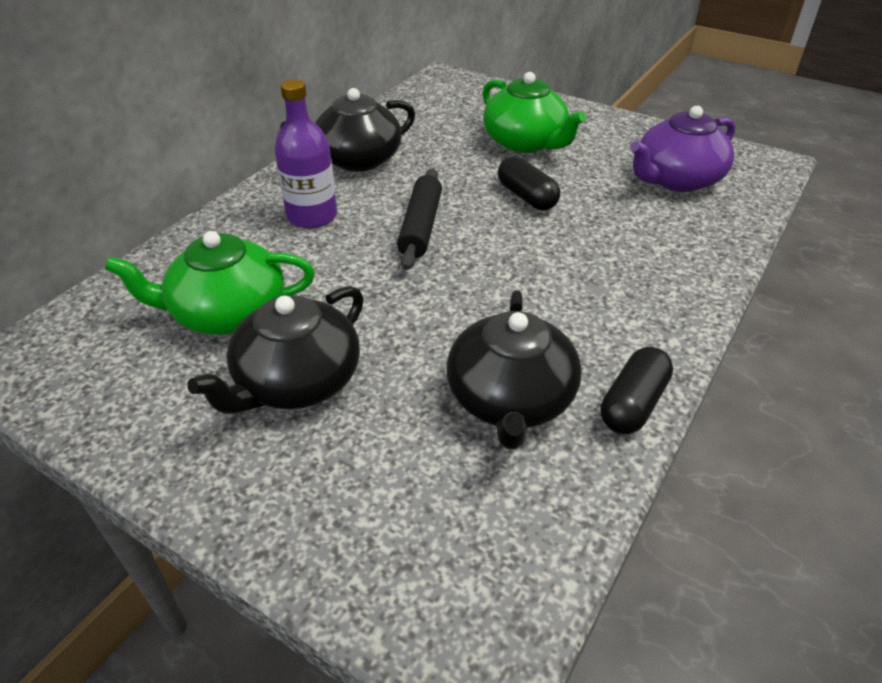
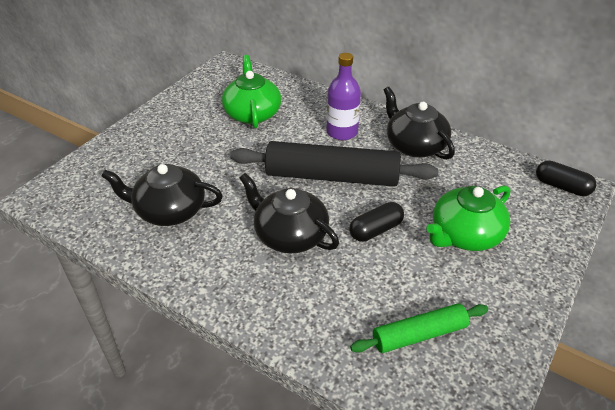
camera: 90 degrees right, 0 degrees up
(296, 381) = (198, 139): black teapot -> black teapot (290, 235)
(420, 227) = (332, 176): black rolling pin -> black rolling pin, size x1.78
(632, 404) = (153, 260): black capsule -> black capsule (562, 186)
(676, 179) = (419, 335): purple teapot -> green rolling pin

